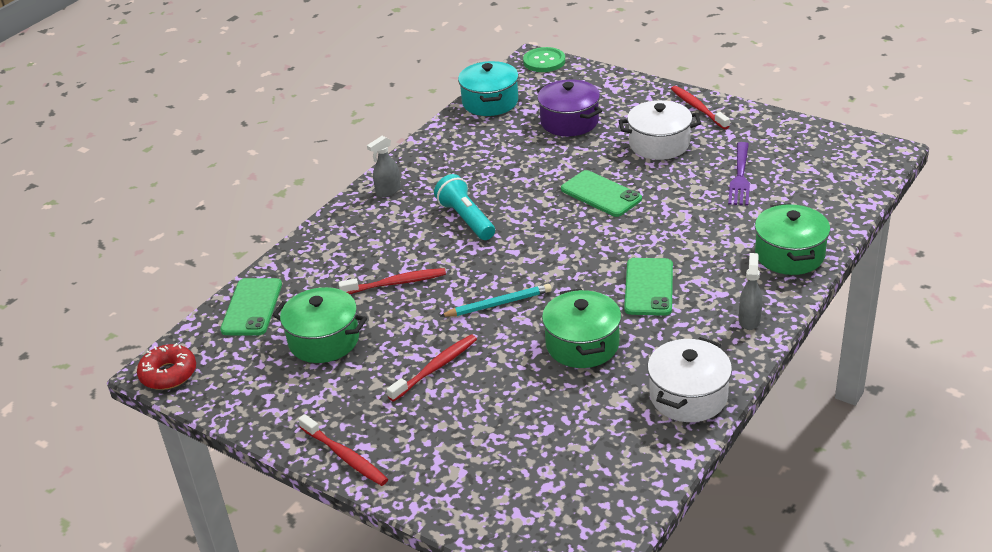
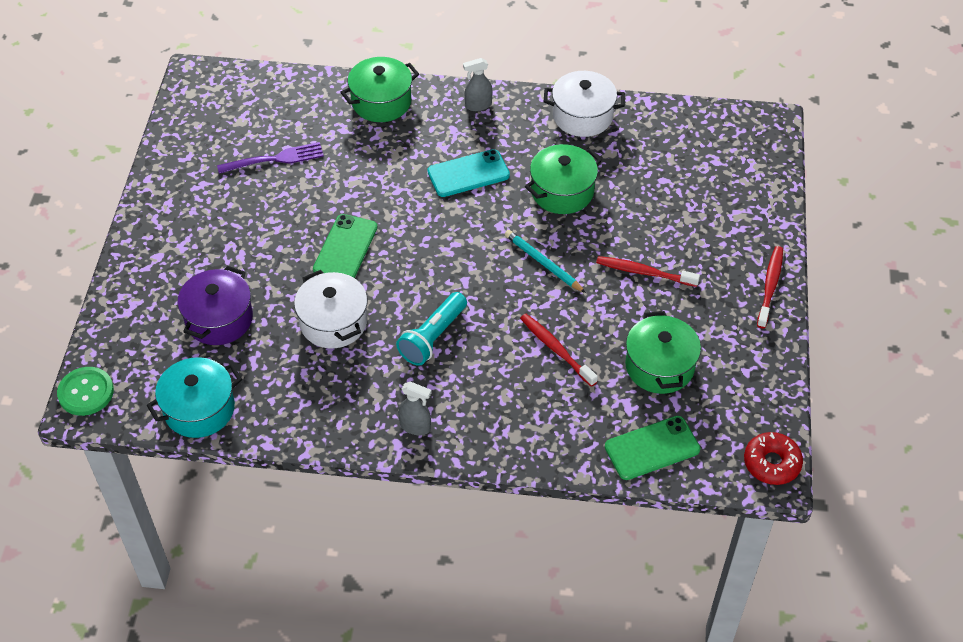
camera: 120 degrees left, 15 degrees up
(648, 287) = (468, 174): green phone -> turquoise phone
(659, 144) = (238, 232): white pot -> white pot (333, 322)
(698, 108) = (156, 222): red toothbrush -> none

